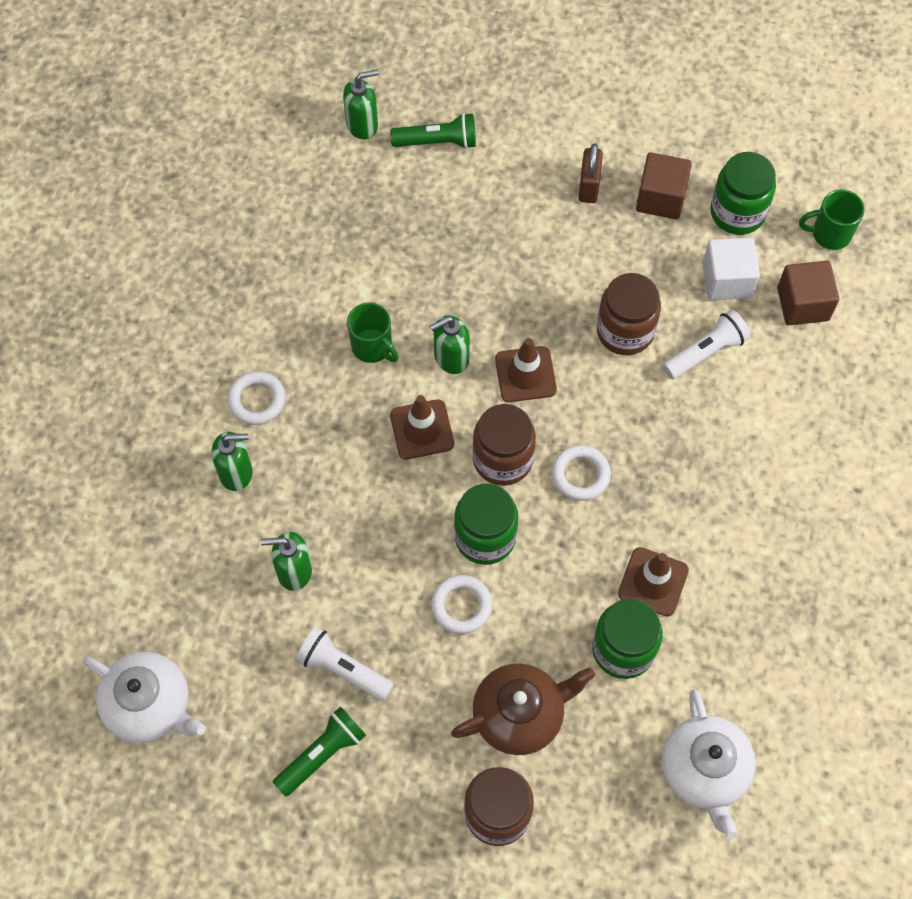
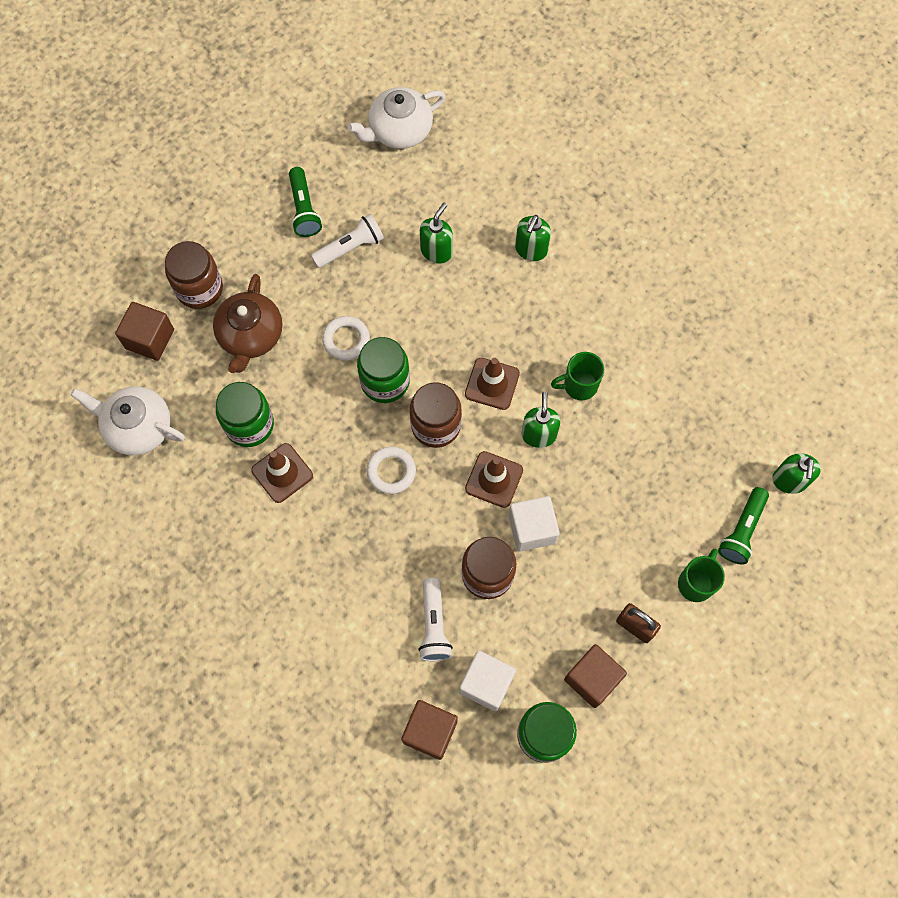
camera: 120 degrees right, 5 degrees up
(257, 400) = (580, 288): white ring -> none
(553, 315) = (532, 529): none -> white cube
(595, 830) = (150, 339): none -> brown cube
(829, 234) = (480, 800): green mug -> green mug (696, 583)

